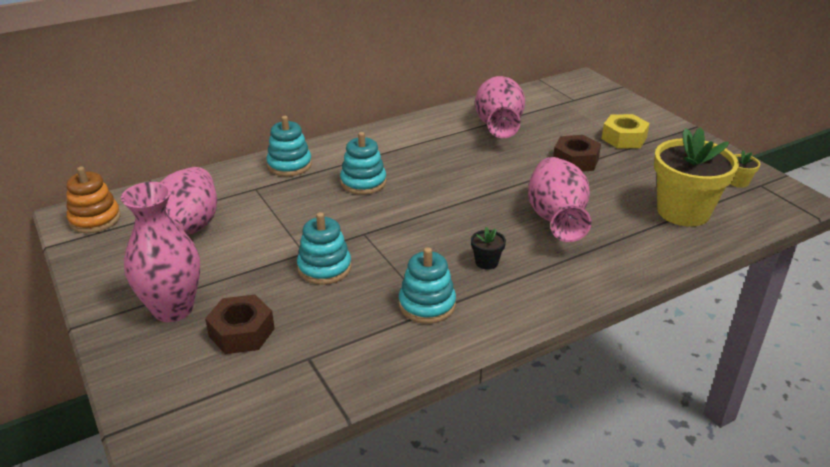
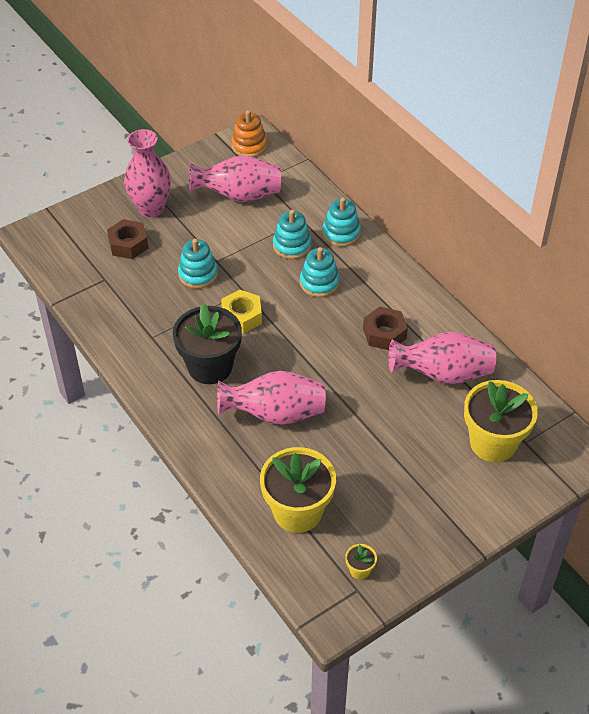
camera: 85 degrees right, 15 degrees up
(427, 305) = (157, 334): turquoise stacking toy -> turquoise stacking toy (292, 245)
(486, 262) = (210, 367): black flower pot -> black flower pot, size x2.45
(575, 161) = (382, 434): brown nut -> brown nut (384, 333)
(577, 112) = (493, 443): none -> yellow flower pot
(624, 138) = (438, 480): yellow nut -> yellow nut (241, 316)

